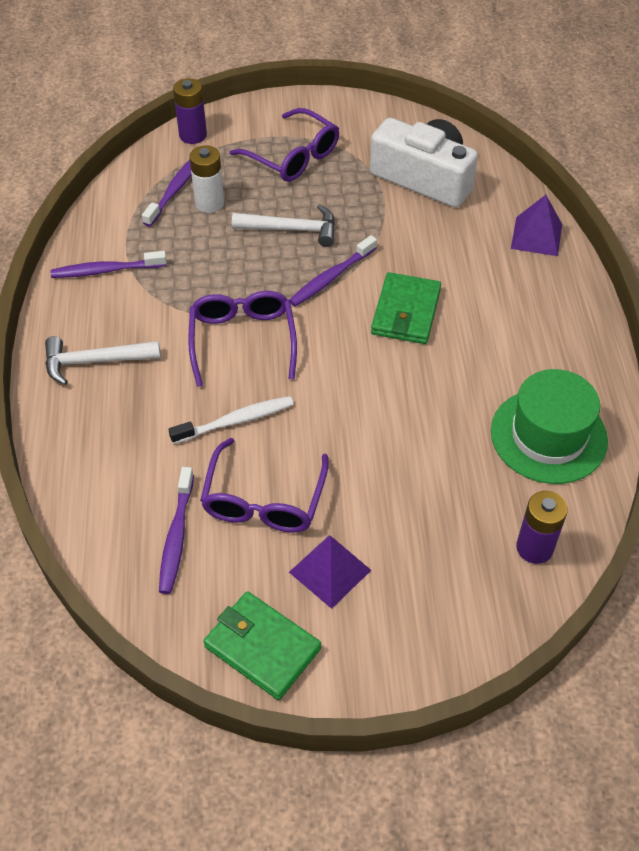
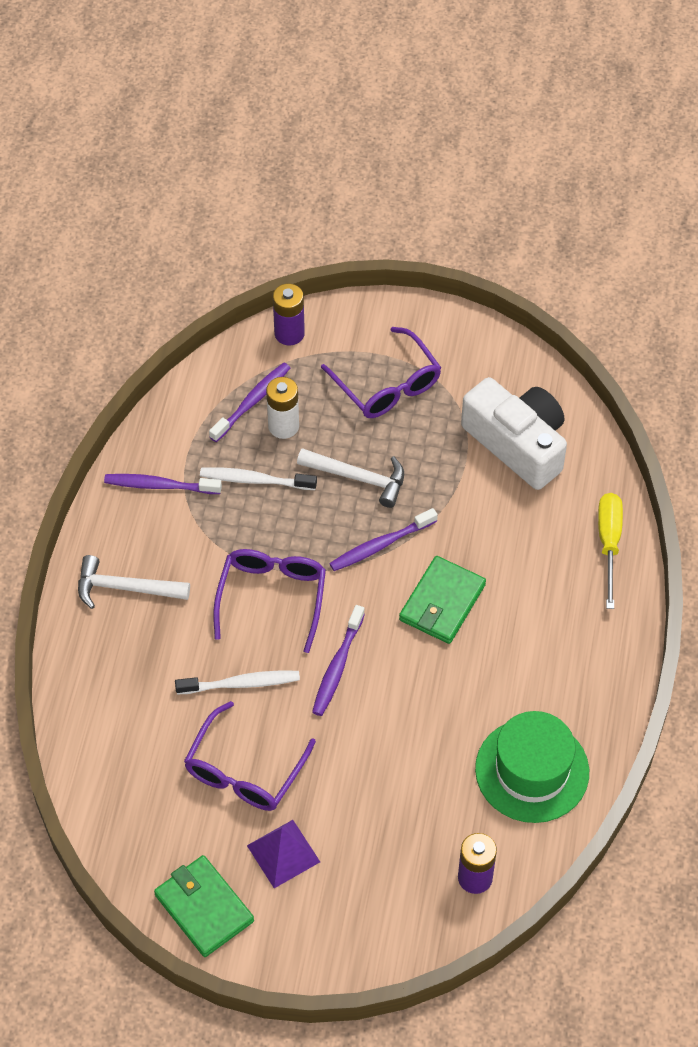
camera: 15 degrees right, 5 degrees up
(176, 536) = (157, 786): purple toothbrush -> purple toothbrush (337, 666)
(196, 249) = (255, 480): none -> white toothbrush
(536, 236) = (609, 543): purple pyramid -> yellow screwdriver

